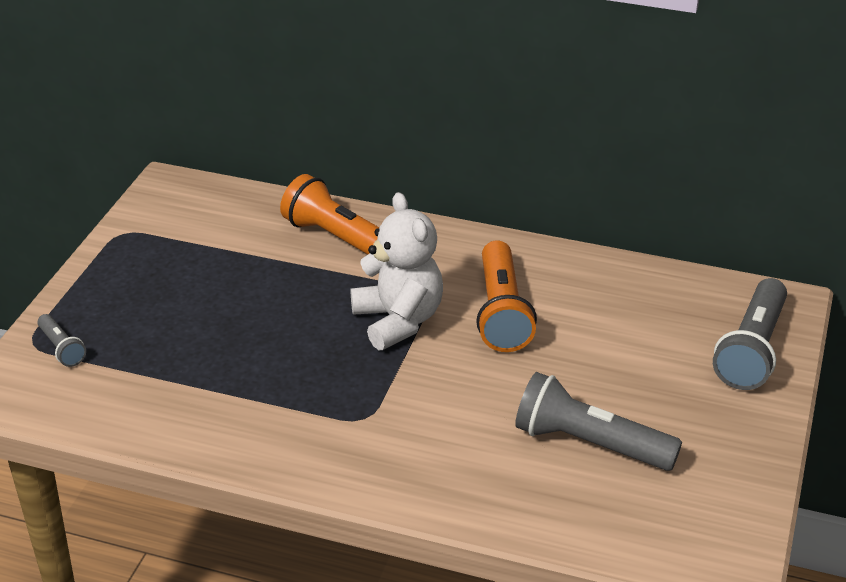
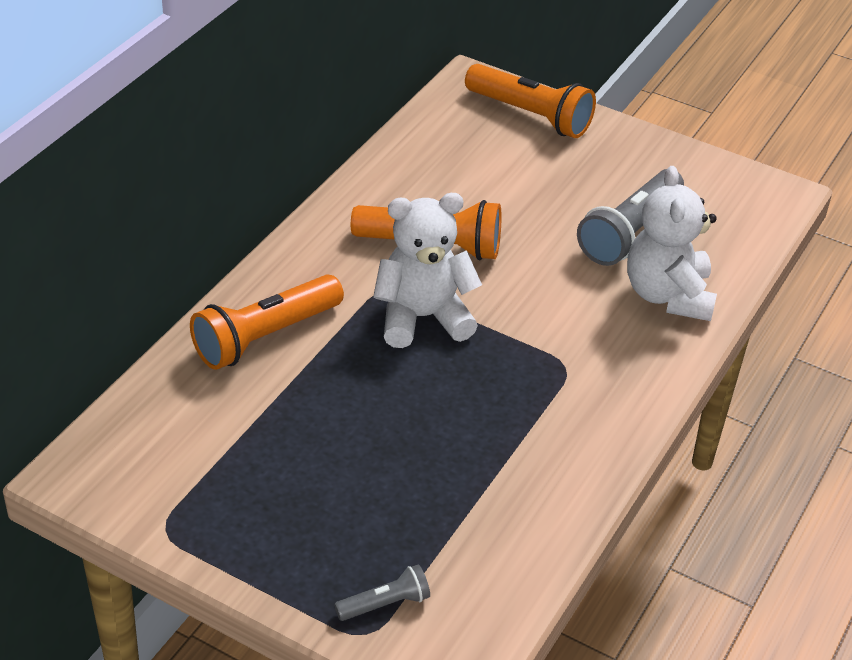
camera: 80 degrees left, 5 degrees up
(499, 481) = (668, 295): none -> white teddy bear
(752, 350) = (530, 115): grey flashlight -> orange flashlight

